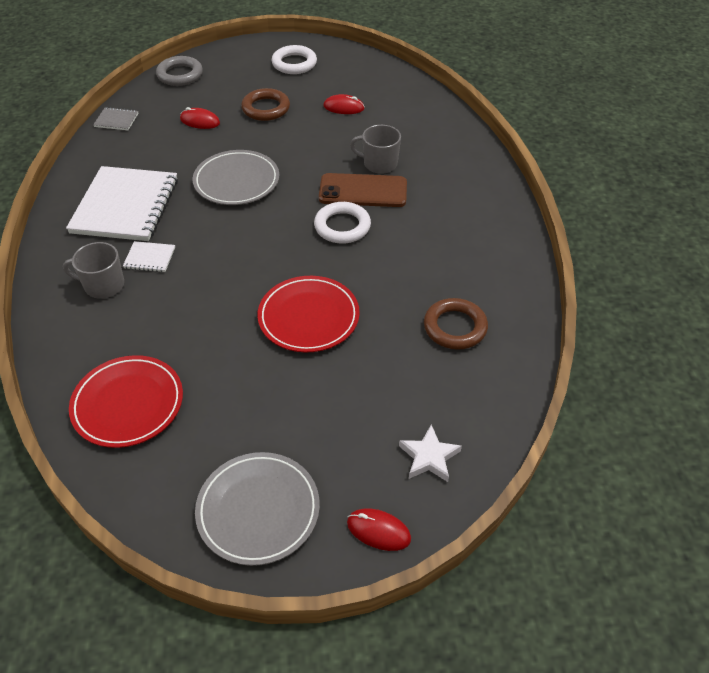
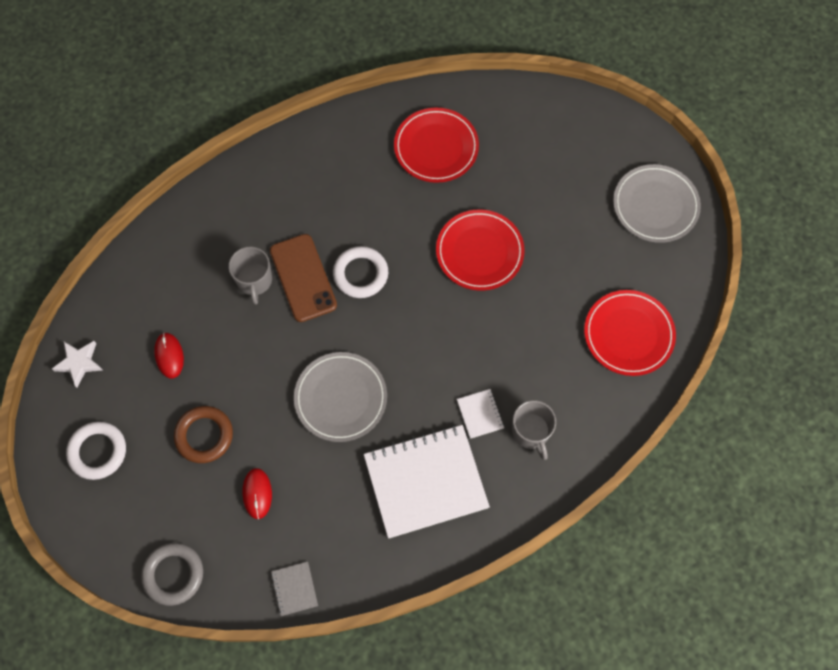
camera: 115 degrees left, 20 degrees up
(378, 531) = (628, 133): red mouse -> none
(429, 457) = (559, 125): white star -> white star (79, 363)
(455, 327) = (436, 147): brown ring -> red plate

